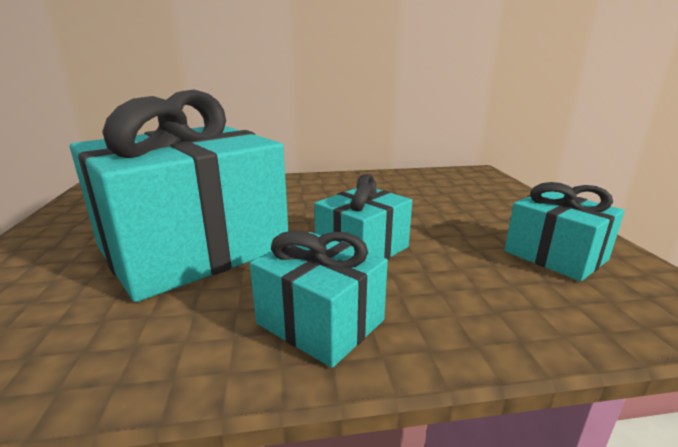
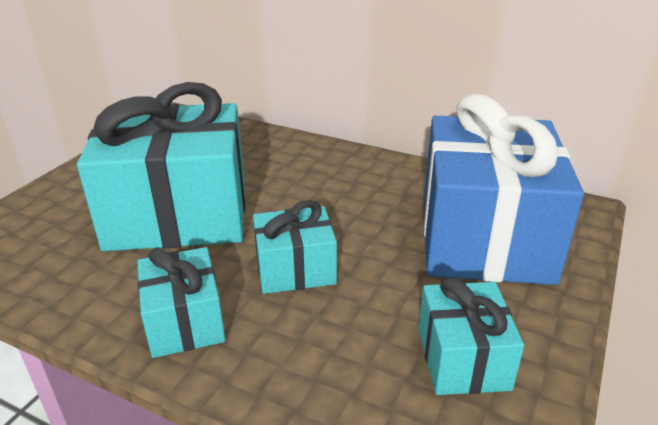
camera: 35 degrees right, 10 degrees up
(454, 195) = (484, 237): none -> blue gift

